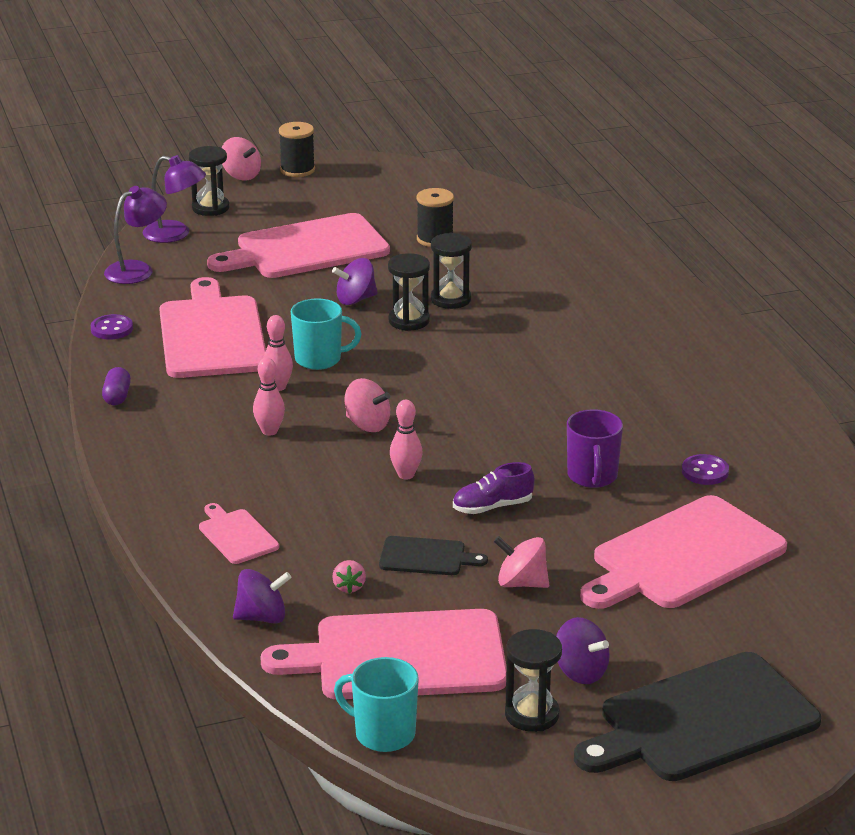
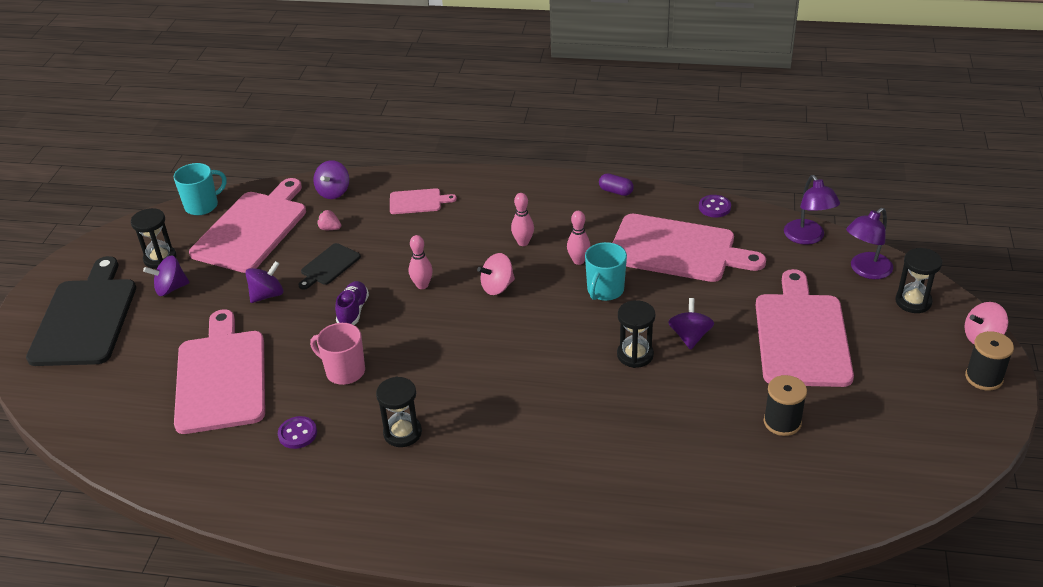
camera: 120 degrees right, 10 degrees up
(450, 299) = (657, 392): black hourglass -> black hourglass (402, 433)
(521, 583) = (267, 295): pink spinning top -> purple spinning top
(592, 476) = (344, 371): purple mug -> pink mug

